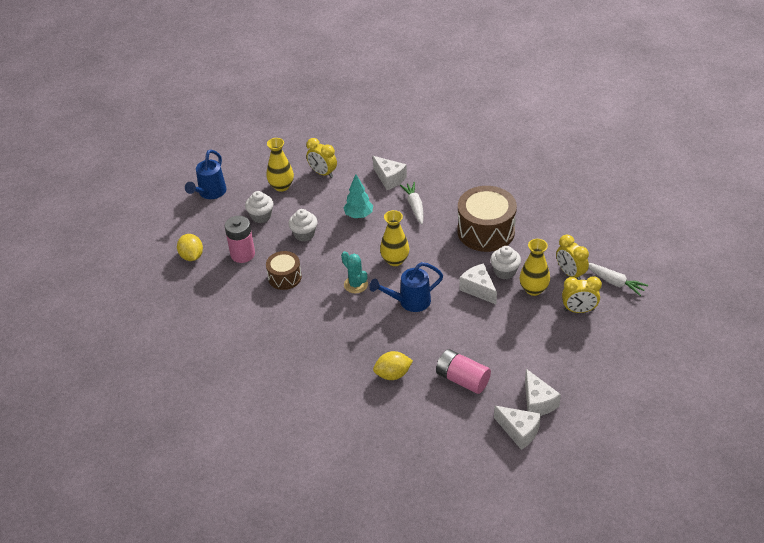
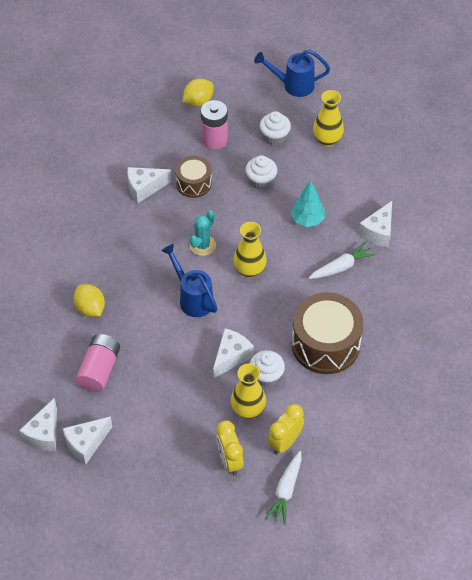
camera: 70 degrees right, 10 degrees up
(273, 311) = (144, 188): none -> white cheese
(323, 173) = (362, 169): yellow clock -> none

